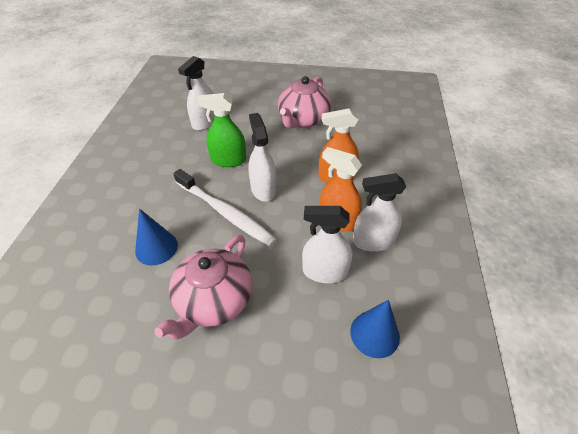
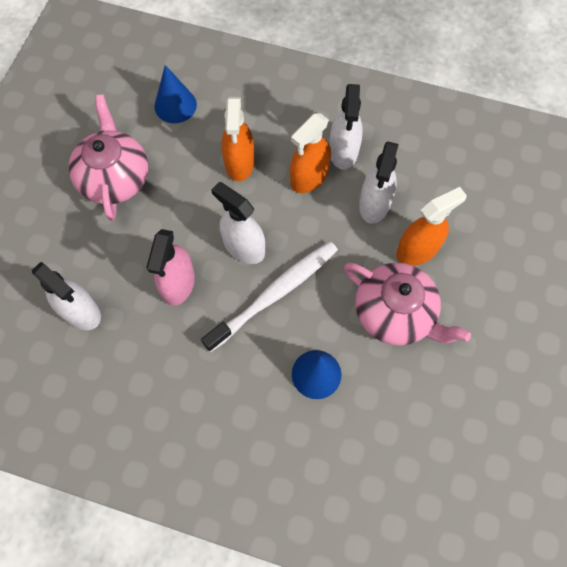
camera: 80 degrees left, 20 degrees up
(228, 160) = (178, 283): green spray bottle -> pink spray bottle
(263, 189) = (244, 247): white spray bottle -> white spray bottle turned 45 degrees clockwise
(283, 314) = (417, 250): none -> orange spray bottle
(303, 119) = (115, 178): pink teapot -> pink teapot turned 135 degrees counterclockwise
(374, 334) = (445, 178): blue cone -> blue cone (175, 105)

